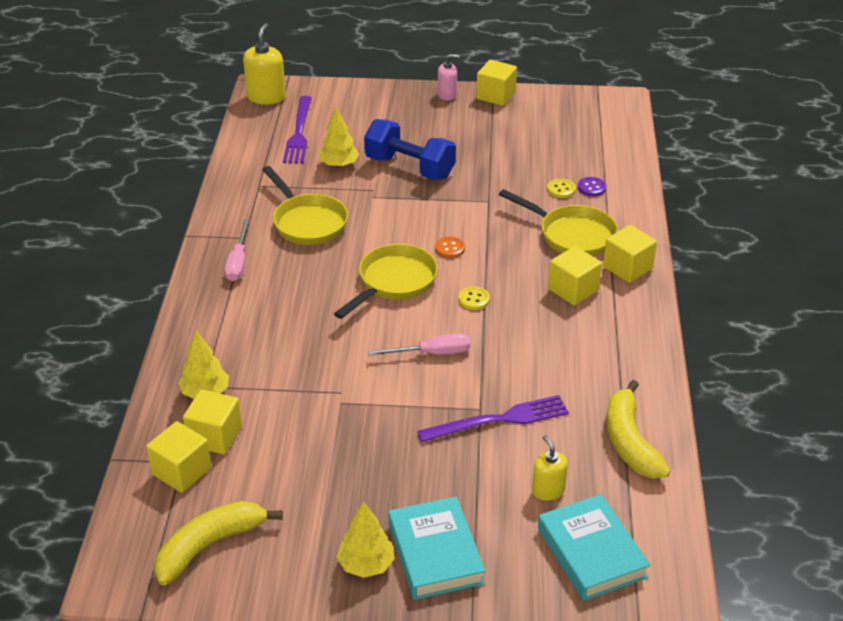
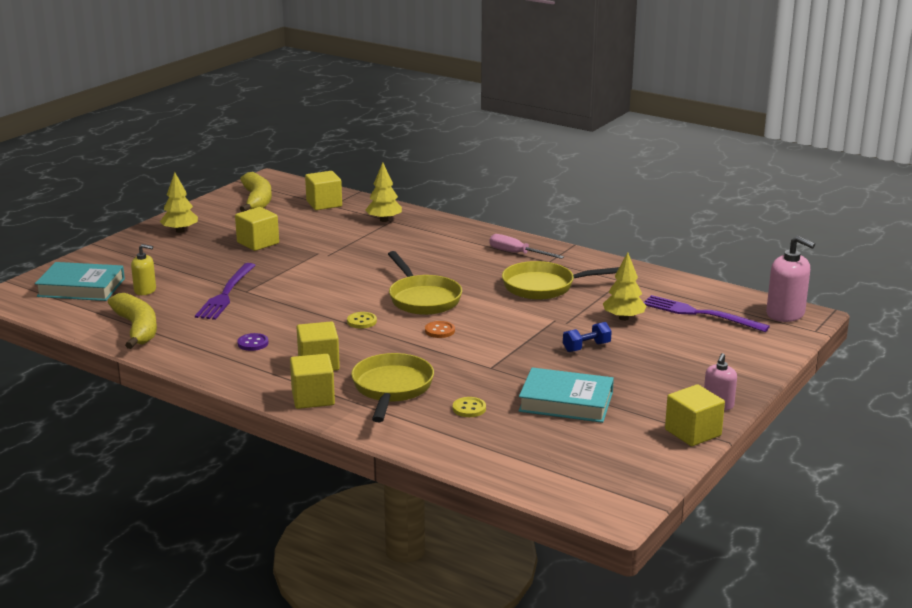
camera: 120 degrees right, 15 degrees down
(215, 436) = (340, 216): yellow cube -> yellow cube (258, 243)
(266, 97) = (785, 314): yellow soap dispenser -> pink soap dispenser
(410, 168) = (586, 347): blue dumbbell -> blue dumbbell, size x0.48
(432, 353) = (323, 291): pink screwdriver -> none
(435, 553) = (157, 248): turquoise book -> turquoise book (566, 402)
(572, 235) = (391, 389): yellow pan -> yellow pan turned 120 degrees clockwise
(591, 188) = (454, 426): purple button -> purple button (253, 343)
(630, 441) = (137, 329): yellow banana -> yellow banana turned 45 degrees clockwise

